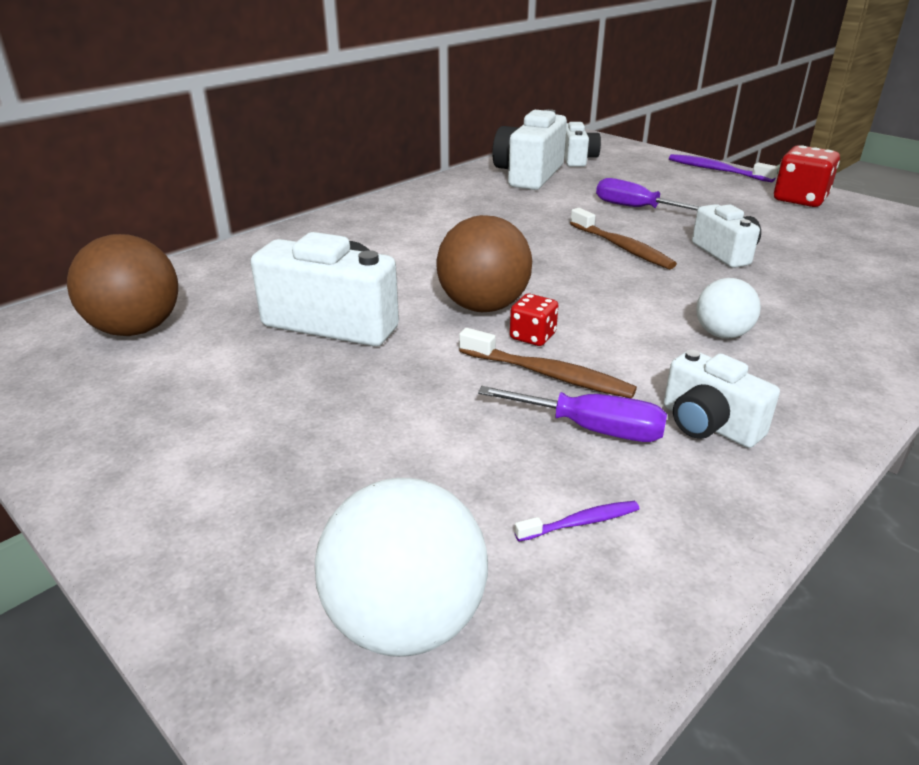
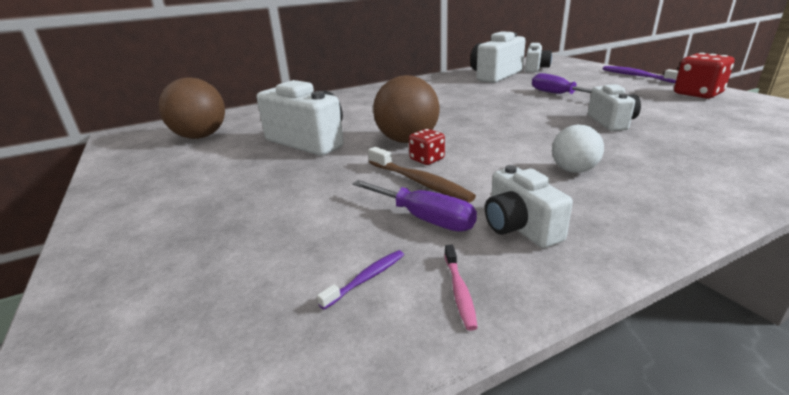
camera: 20 degrees right, 5 degrees down
(405, 620) = (190, 320): white ball -> none
(581, 522) = (366, 278): purple toothbrush -> purple toothbrush turned 45 degrees counterclockwise
(622, 247) = (531, 115): brown toothbrush -> none
(694, 518) = (459, 291): none -> pink toothbrush

